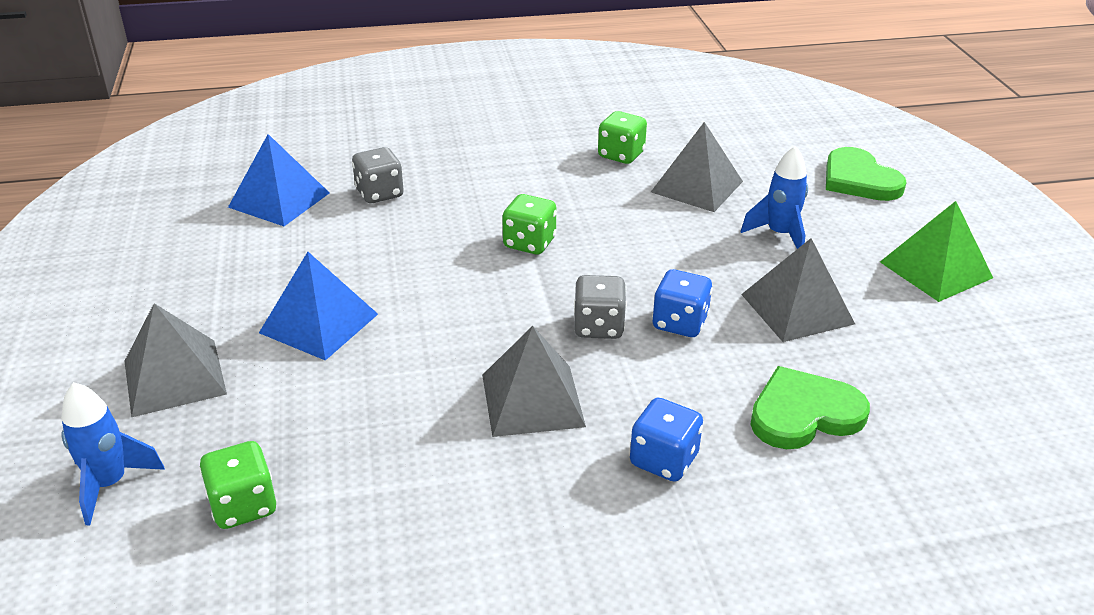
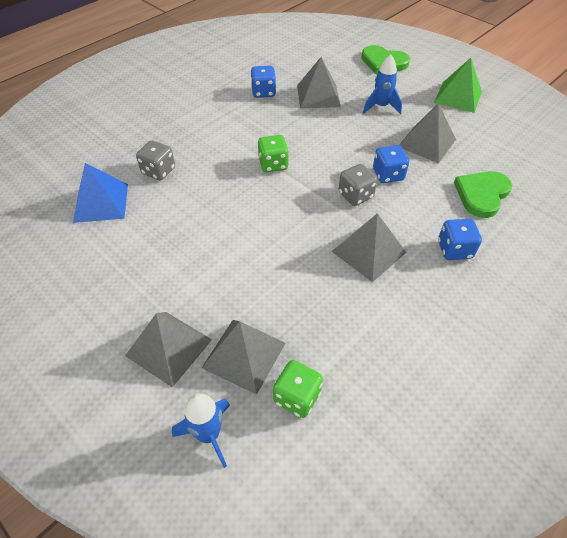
camera: 35 degrees left, 15 degrees up
(240, 429) = (244, 355): none -> grey pyramid
(319, 323) = (215, 268): blue pyramid -> none
(621, 155) = (263, 92): green dice -> blue dice

